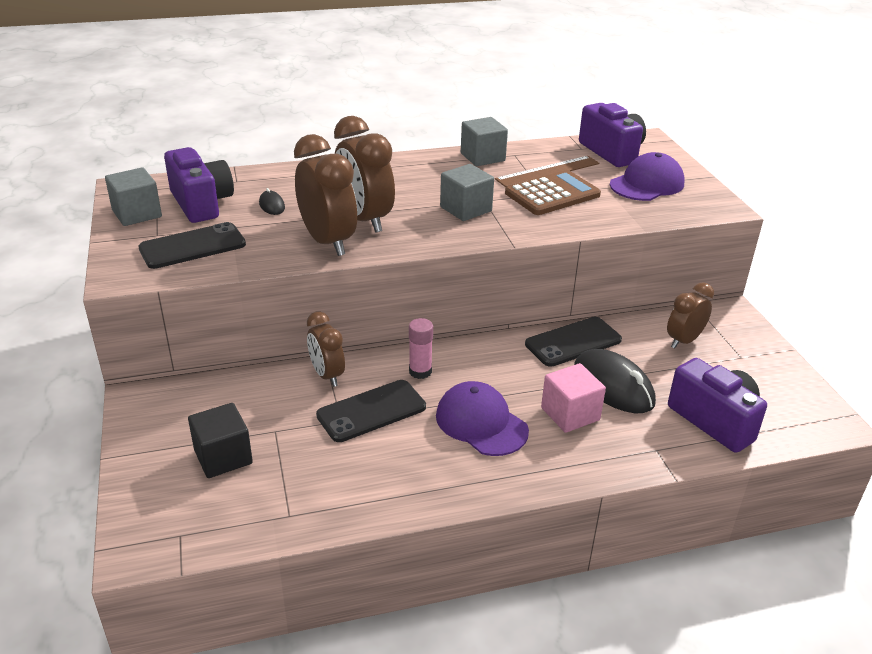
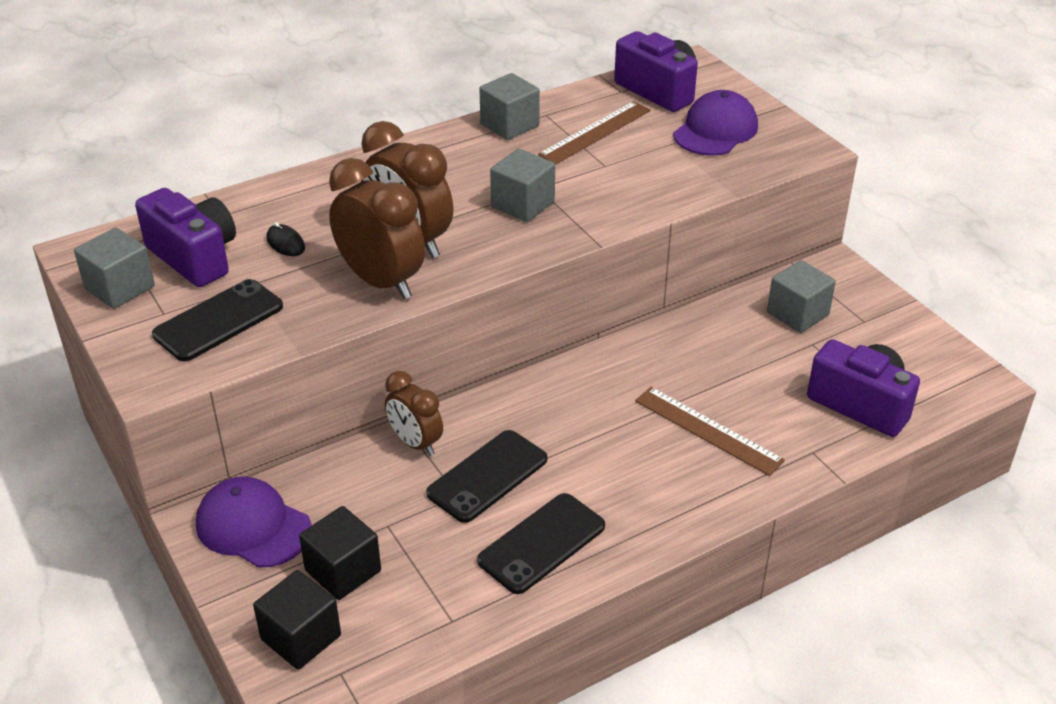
camera: 15 degrees left, 5 degrees up
(164, 500) = (301, 637): none -> black cube
(420, 371) = (521, 414): pink glue stick -> none
(481, 423) = (616, 463): purple cap -> purple cap (253, 526)
(552, 194) = (614, 164): brown calculator -> none
(570, 414) = (707, 430): pink cube -> brown ruler
(573, 342) = (678, 340): black phone -> black phone (541, 543)
(613, 386) = (741, 386): black mouse -> none
(683, 341) = (797, 314): brown clock -> grey cube

